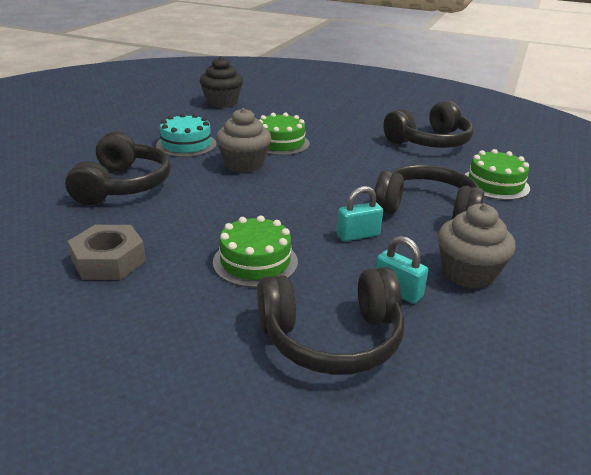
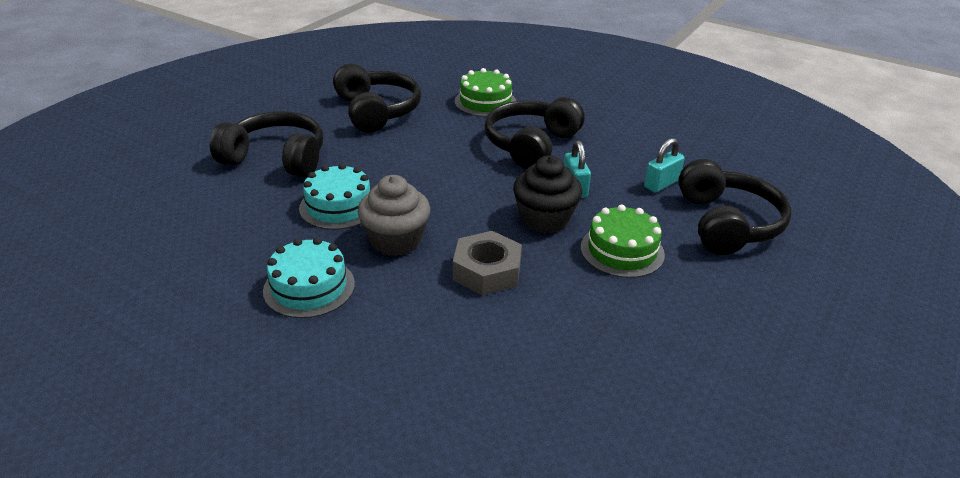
camera: 80 degrees left, 5 degrees up
(109, 261) = (624, 352): grey nut -> grey nut (487, 271)
(123, 185) = (433, 348): black headphones -> black headphones (276, 158)
(222, 102) = (144, 244): black cupcake -> black cupcake (545, 219)
(280, 143) = (339, 206): green cake -> turquoise cake
(468, 273) = (633, 149): grey cupcake -> none

